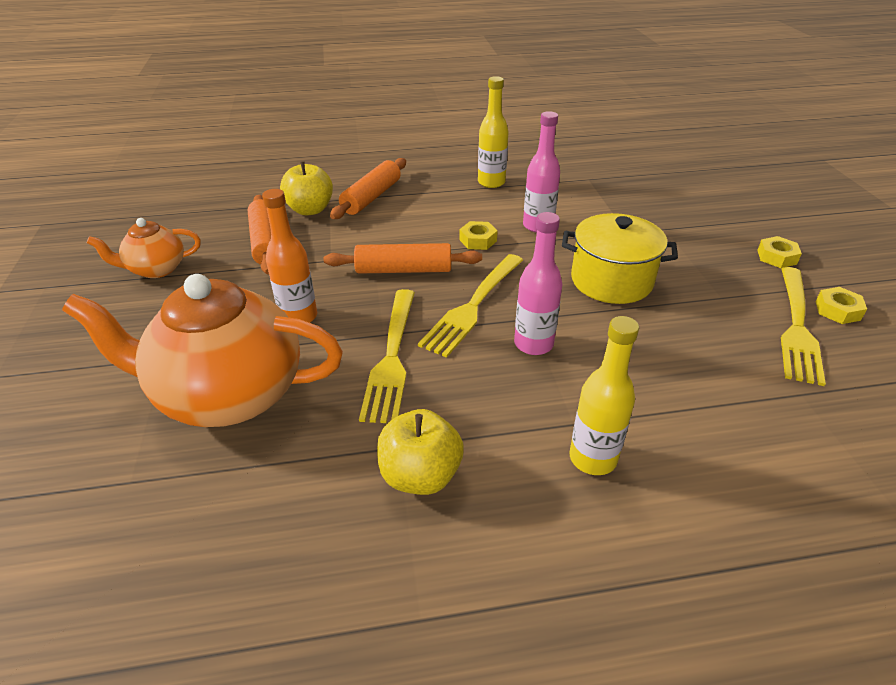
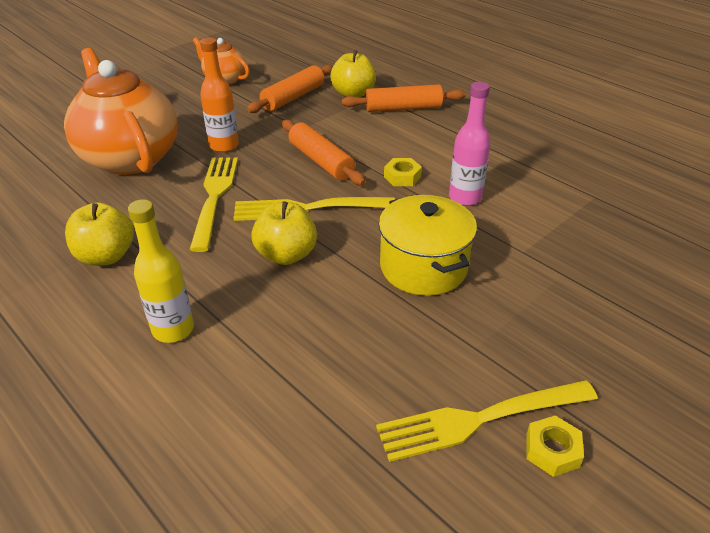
camera: 55 degrees right, 0 degrees up
(392, 356) = (214, 198): yellow fork -> yellow fork turned 120 degrees clockwise
(491, 182) = (505, 149): yellow bottle -> none
(533, 344) = (286, 255): pink bottle -> yellow apple
(776, 257) = (612, 373): yellow nut -> none

